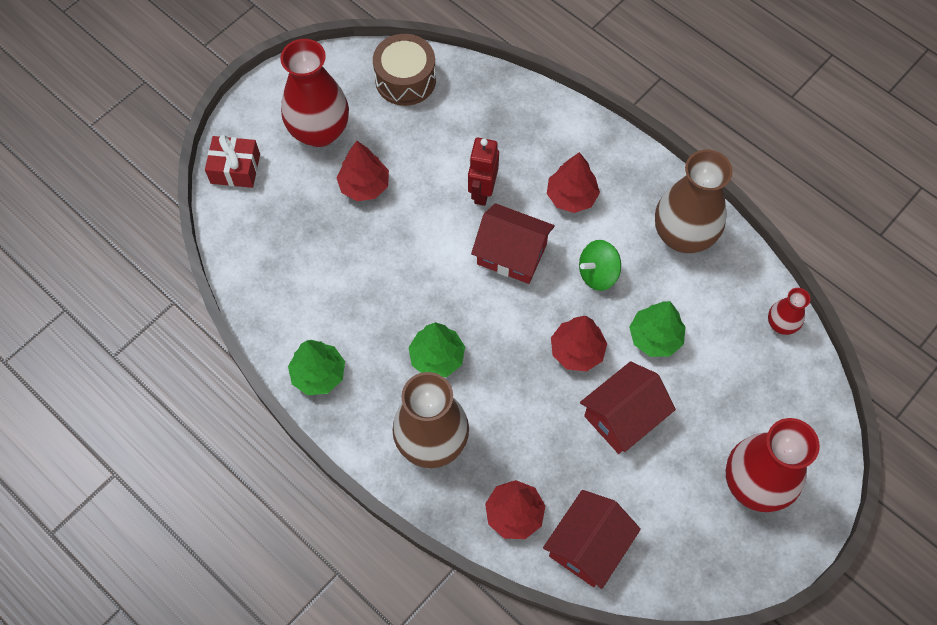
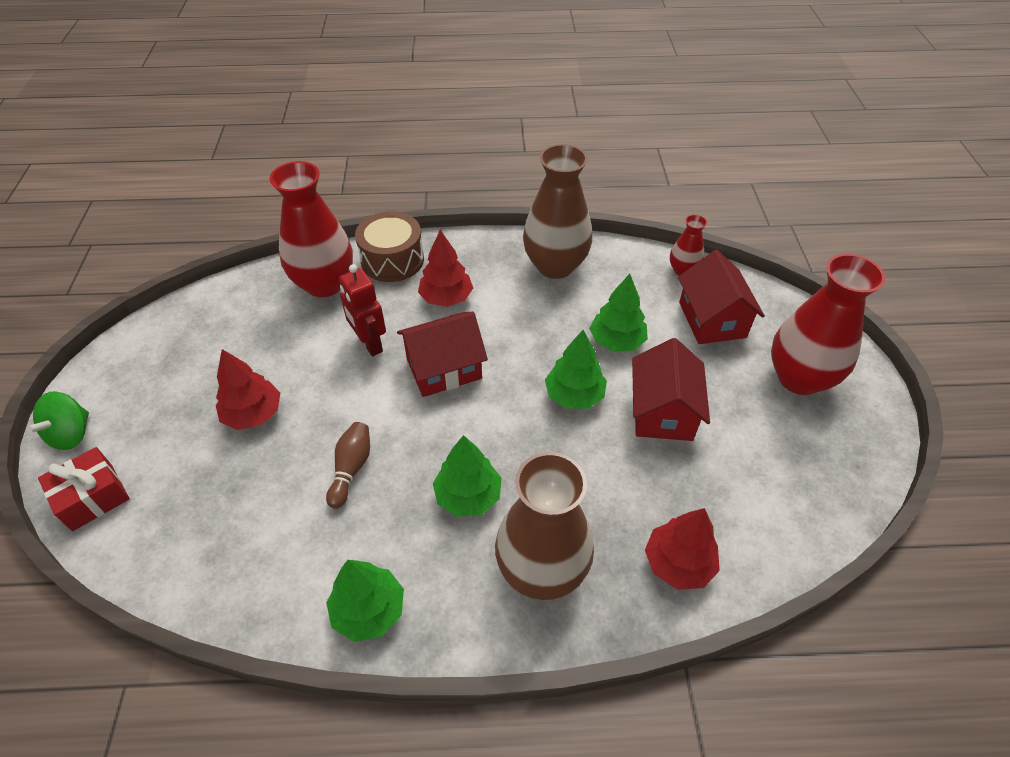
camera: 45 degrees left, 15 degrees down
(319, 131) = (163, 403): red vase -> red vase (324, 284)
(387, 277) = (351, 469): none -> brown bowling pin
(405, 80) = (214, 313): brown drum -> brown drum (392, 260)
(577, 351) = (574, 395): red tree -> green tree
(588, 546) = (760, 531): red house -> red house (712, 320)
(598, 274) = (526, 332): green spinning top -> green spinning top (71, 434)

